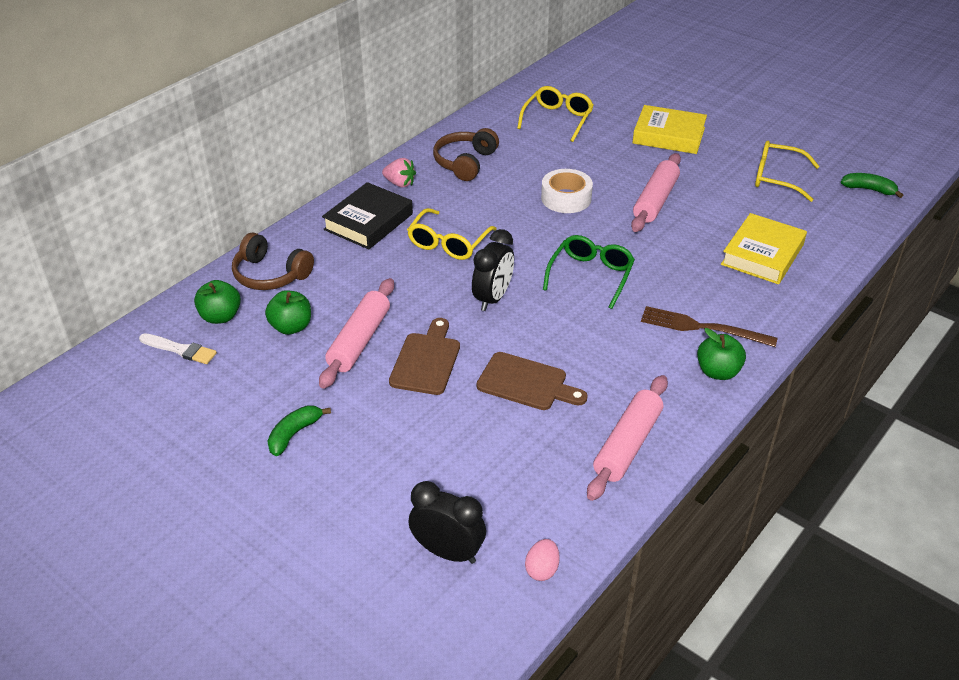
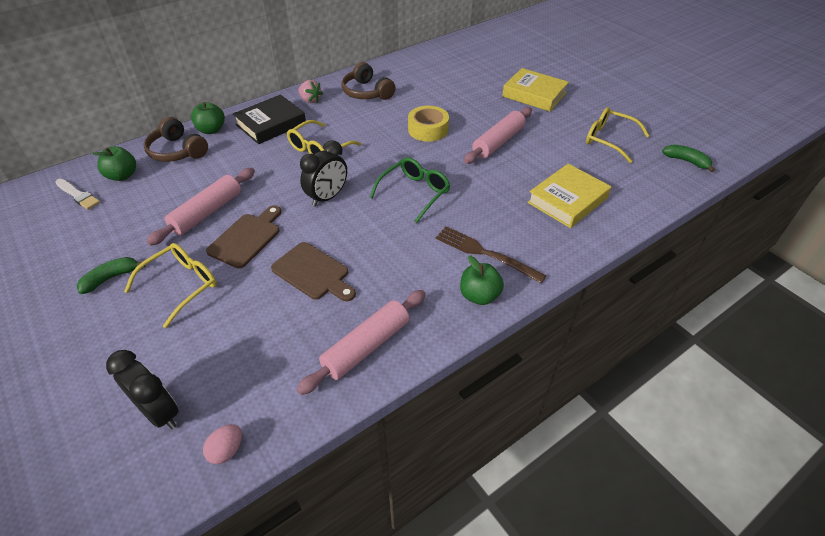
camera: 15 degrees right, 5 degrees up
(291, 327) = (165, 192): green apple -> green apple (211, 130)
(465, 162) = (367, 92): brown headphones -> brown headphones turned 75 degrees counterclockwise
(557, 119) = (453, 71): yellow glasses -> yellow glasses (181, 285)
(566, 198) = (428, 129): white tape -> yellow tape

